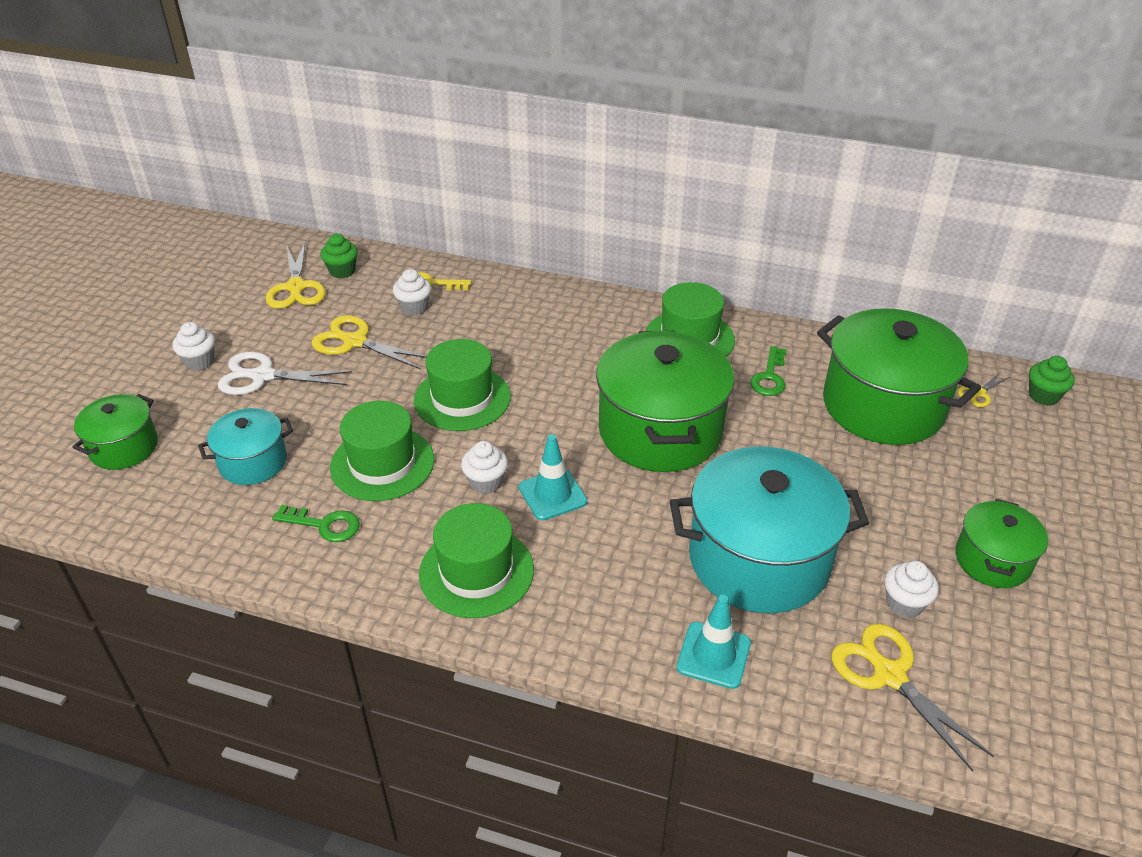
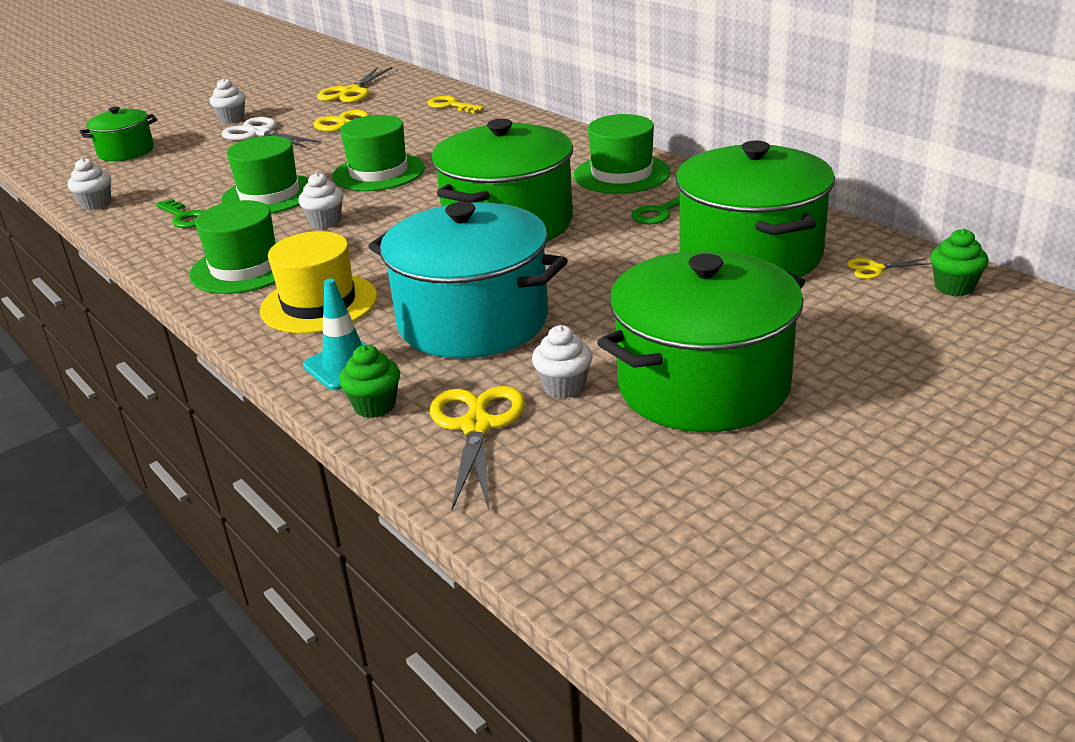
camera: 35 degrees right, 10 degrees down
(253, 462) = (189, 175): turquoise pot -> none
(342, 271) = (396, 88): green cupcake -> green cupcake (375, 406)
(414, 307) = (419, 116): white cupcake -> white cupcake (96, 204)
(552, 494) = (364, 240): turquoise traffic cone -> none
(603, 591) = (319, 303): none -> yellow hat
(992, 560) = (703, 385): green pot -> green pot, size x1.90

